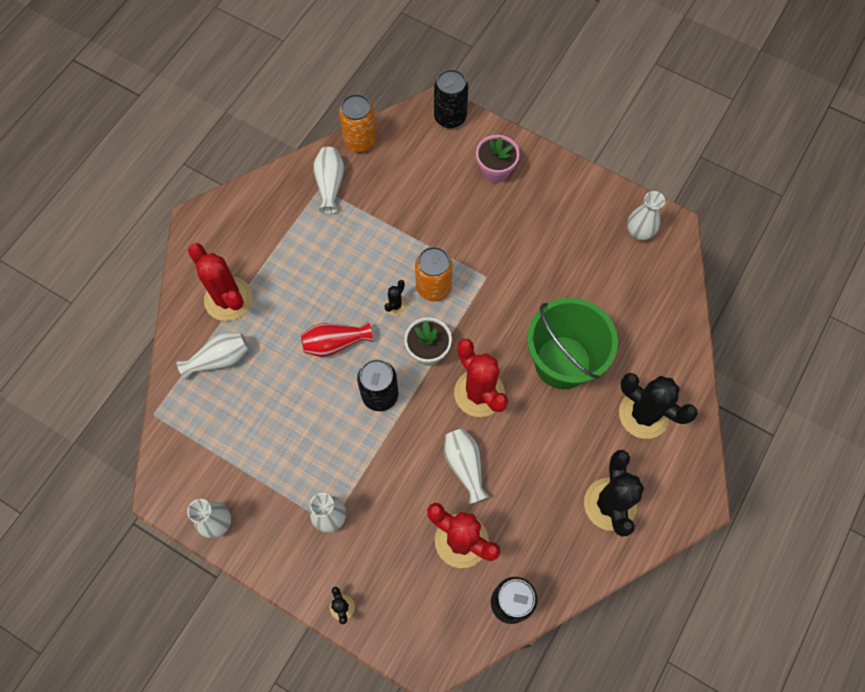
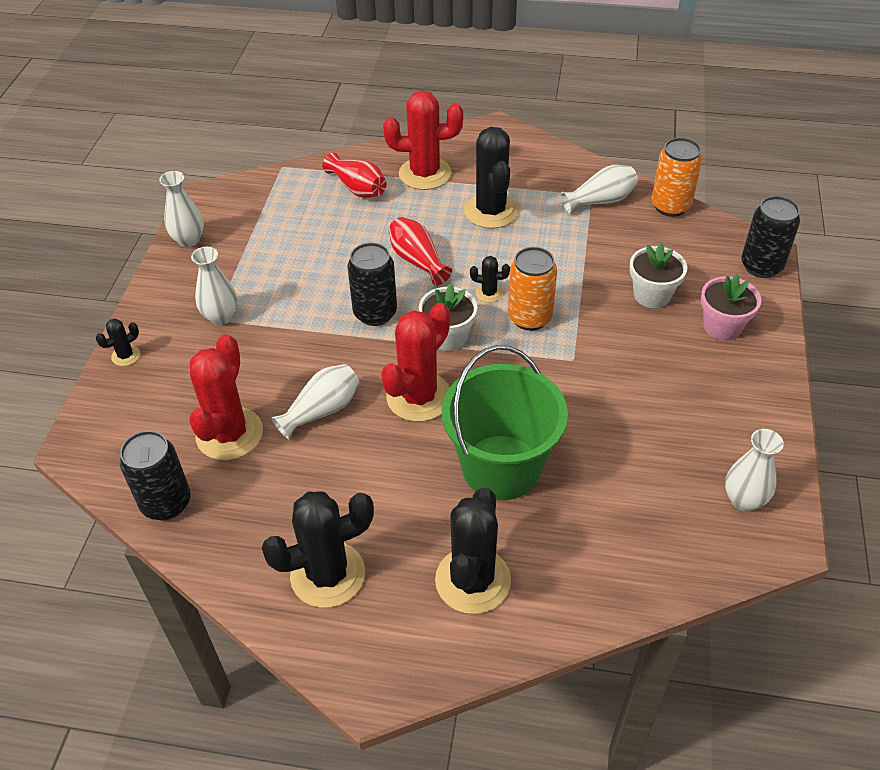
camera: 70 degrees right, 20 degrees down
(219, 359) = (358, 188): white vase -> red vase
(228, 299) = (425, 174): red cactus -> red cactus turned 60 degrees clockwise
(302, 267) = (491, 211): none -> black cactus
(446, 198) = (652, 295): none -> white flower pot

